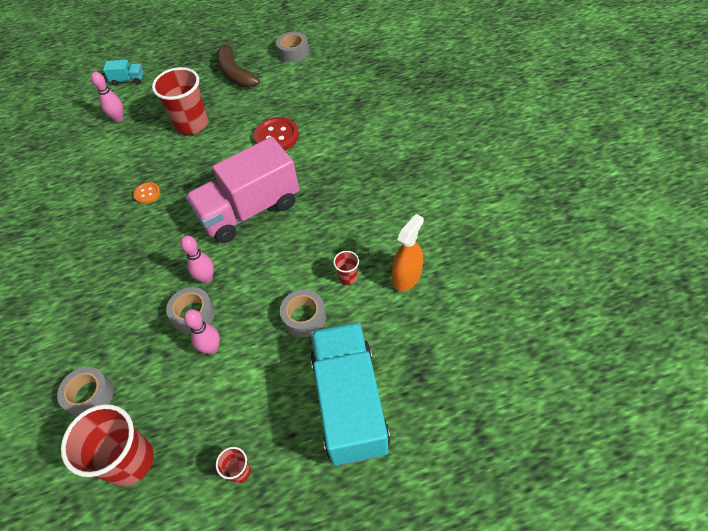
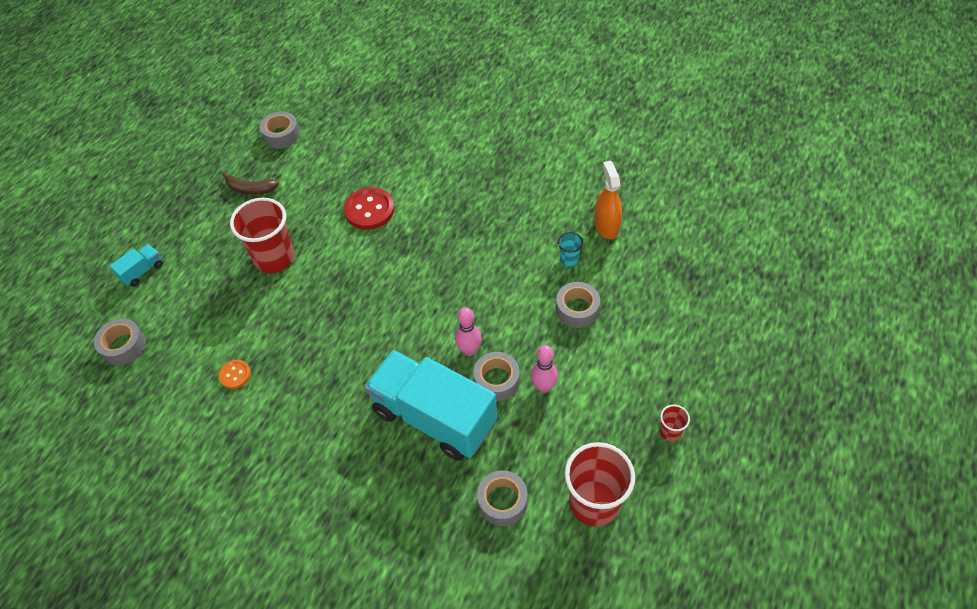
camera: 50 degrees left, 0 degrees up
(69, 114) = (123, 346): none -> grey tape
(118, 118) = (188, 308): pink bowling pin -> none
(147, 194) = (320, 339): orange button -> orange button (235, 375)
(235, 73) = (250, 189): brown banana -> brown banana, size x0.64
(249, 210) = (430, 278): pink truck -> none
(348, 277) = (569, 259): red cup -> turquoise cup
(350, 403) = (677, 329): turquoise truck -> turquoise truck (434, 417)

